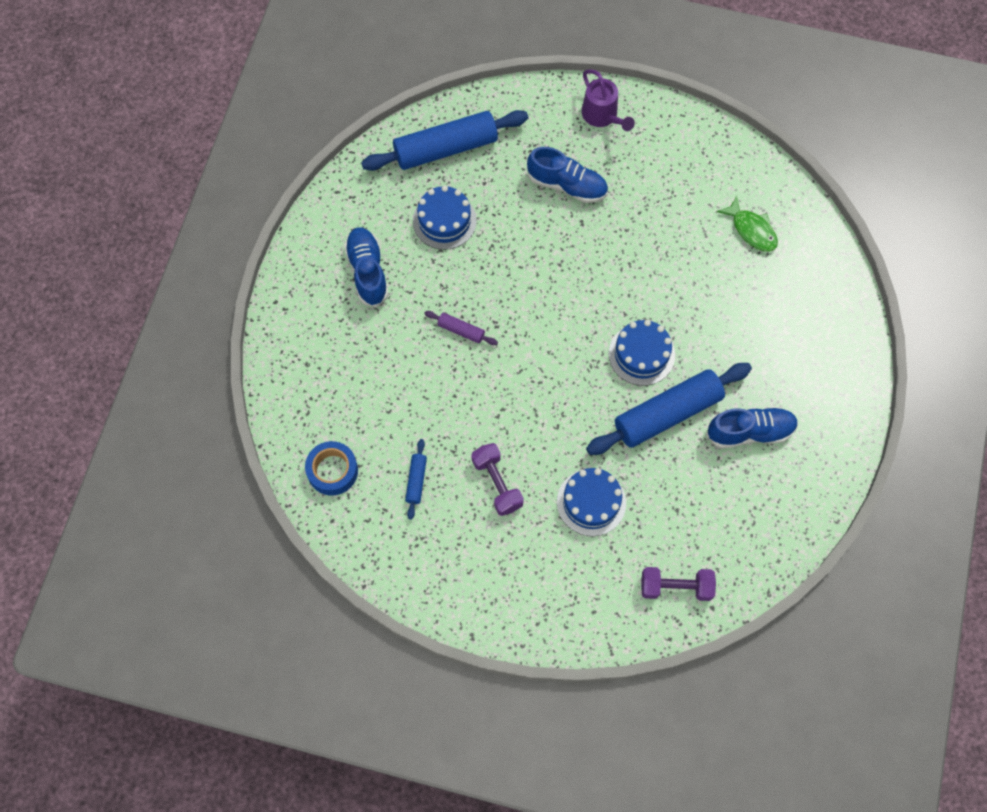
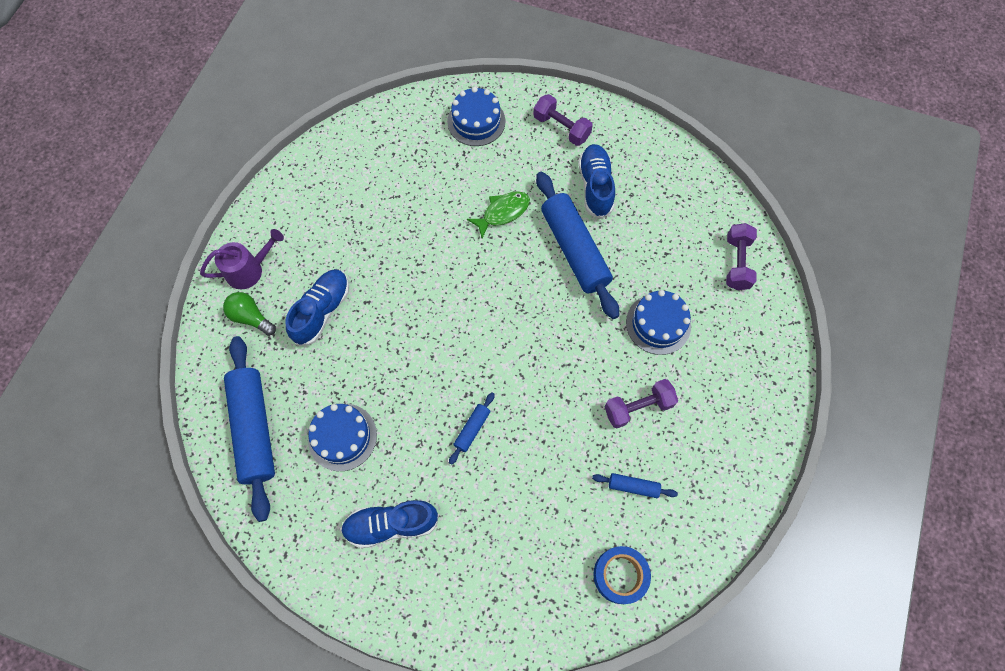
camera: 85 degrees left, 0 degrees up
(461, 330) = (472, 429): purple rolling pin -> blue rolling pin
(553, 126) = (251, 317): none -> green light bulb
(641, 354) = (514, 264): blue cake -> blue cake (476, 121)
(751, 230) = (398, 158): green fish -> green fish (503, 212)
(822, 392) = (561, 128): none -> purple dumbbell

